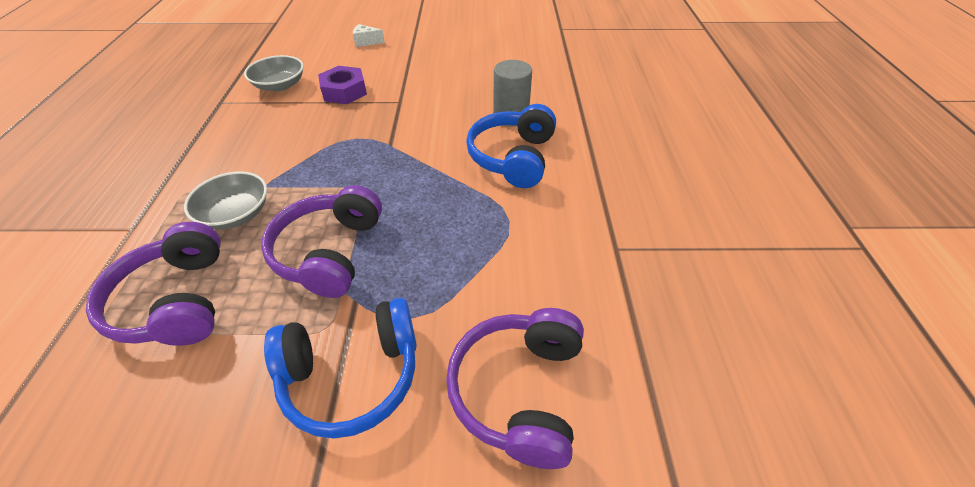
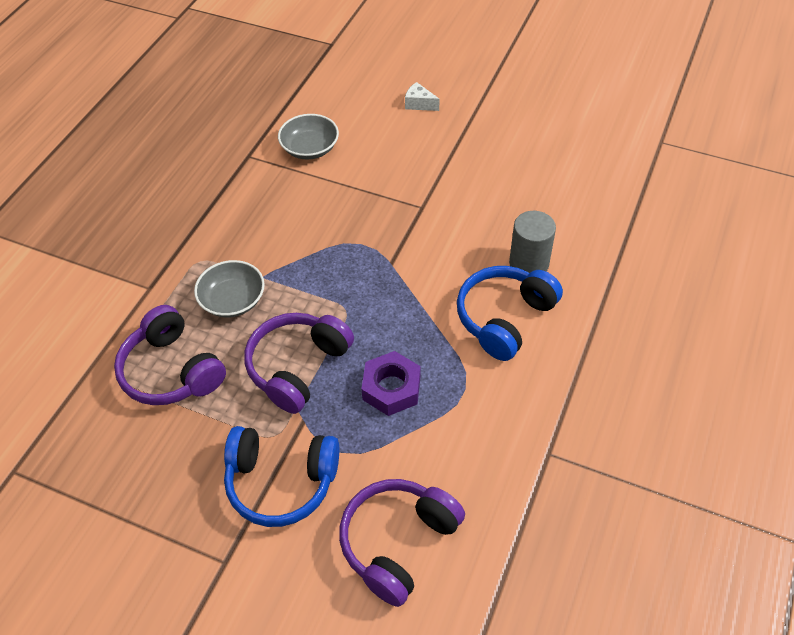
camera: 25 degrees right, 5 degrees up
(176, 301) = (171, 371): purple headphones -> purple headphones turned 45 degrees counterclockwise
(344, 91) = (371, 176): purple nut -> purple nut (391, 388)

